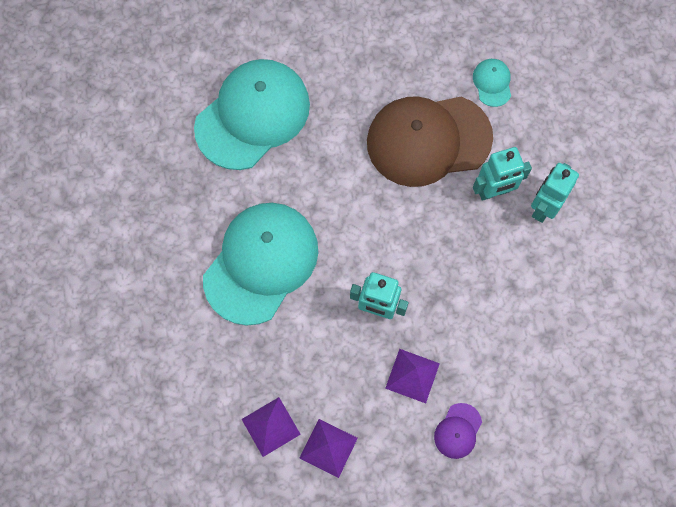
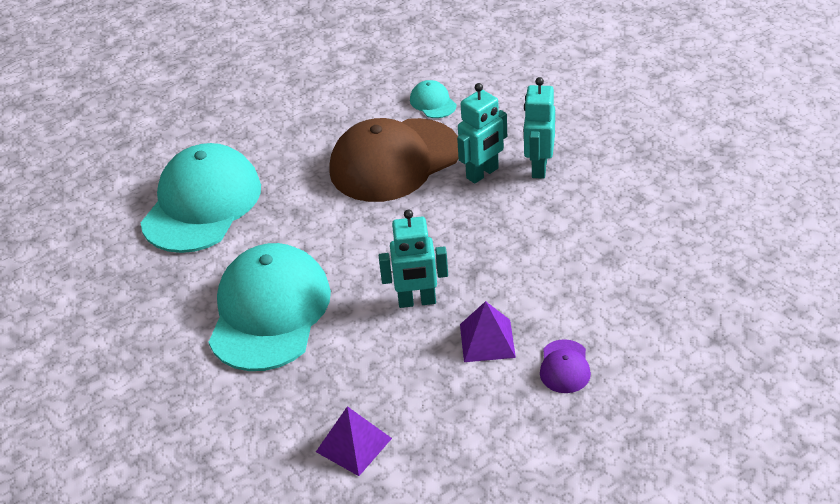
camera: 20 degrees left, 30 degrees down
(328, 448) = (431, 437): purple pyramid -> none

